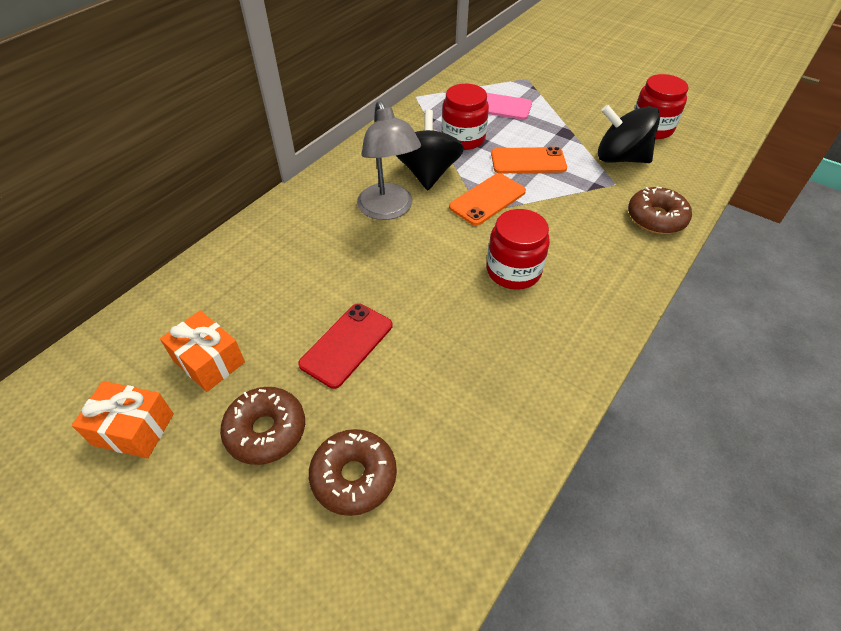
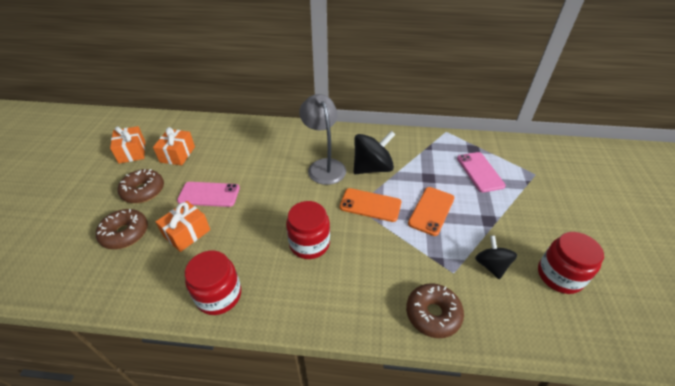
camera: 60 degrees right, 5 degrees down
(346, 344) = (209, 194): red phone -> pink phone
(388, 210) = (324, 166): grey lamp -> grey lamp turned 120 degrees clockwise
(411, 391) = (187, 233): none -> orange gift
(463, 138) = (424, 169): red jar -> red jar (219, 295)
(528, 161) = (431, 211): orange phone -> orange phone turned 60 degrees clockwise
(620, 158) = (491, 265): black spinning top -> black spinning top, size x0.61

